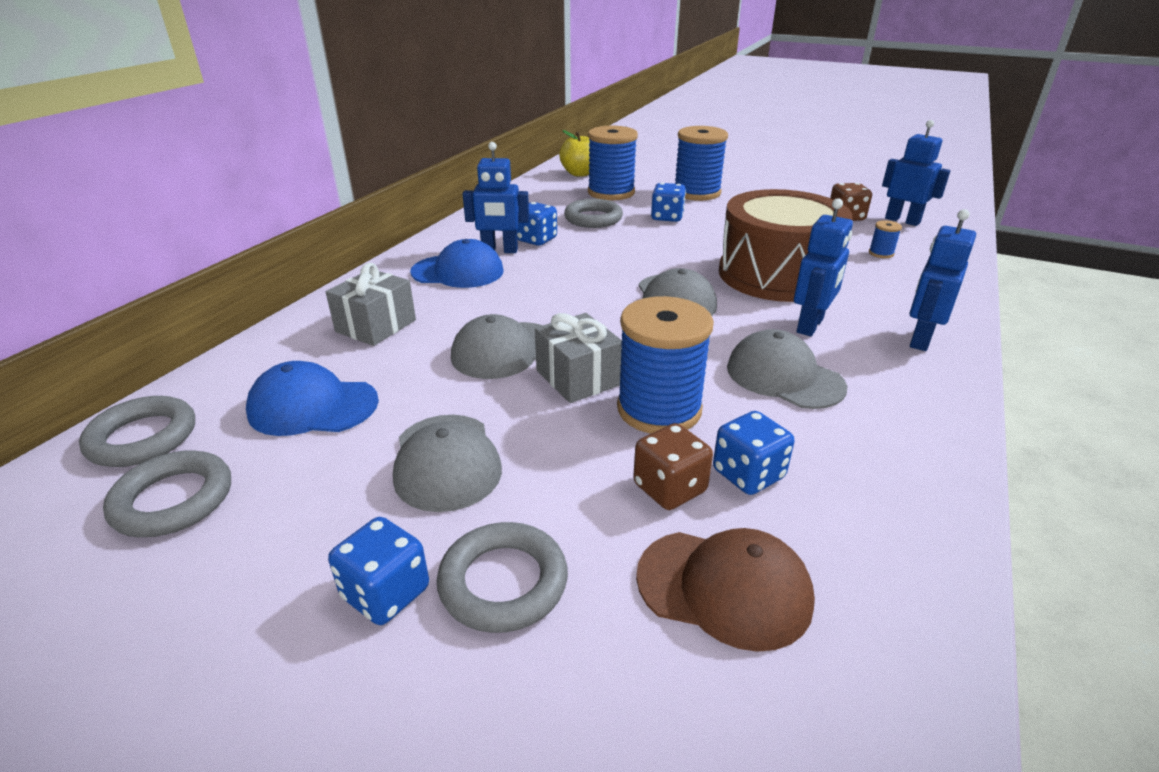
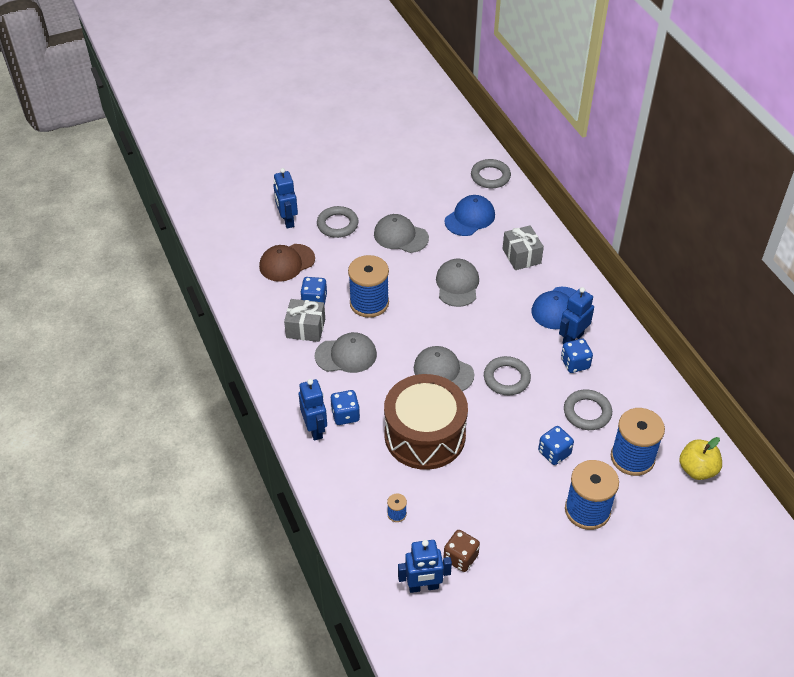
camera: 130 degrees right, 15 degrees up
(173, 500) = (445, 176): grey ring -> grey ring (506, 378)
(386, 593) = (359, 203): blue dice -> blue dice (345, 415)
(578, 377) = (413, 294): grey gift -> grey gift (305, 328)
(669, 488) = (330, 278): brown dice -> none
(810, 326) = (367, 400): blue robot -> blue robot (287, 220)

